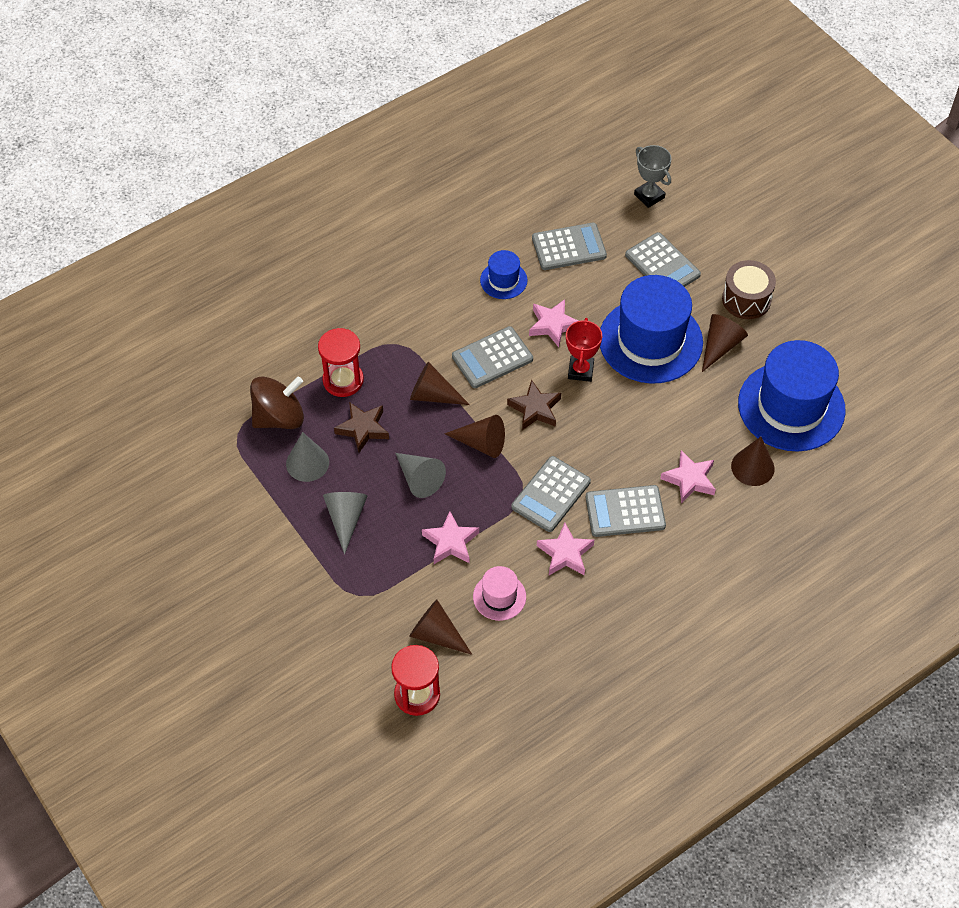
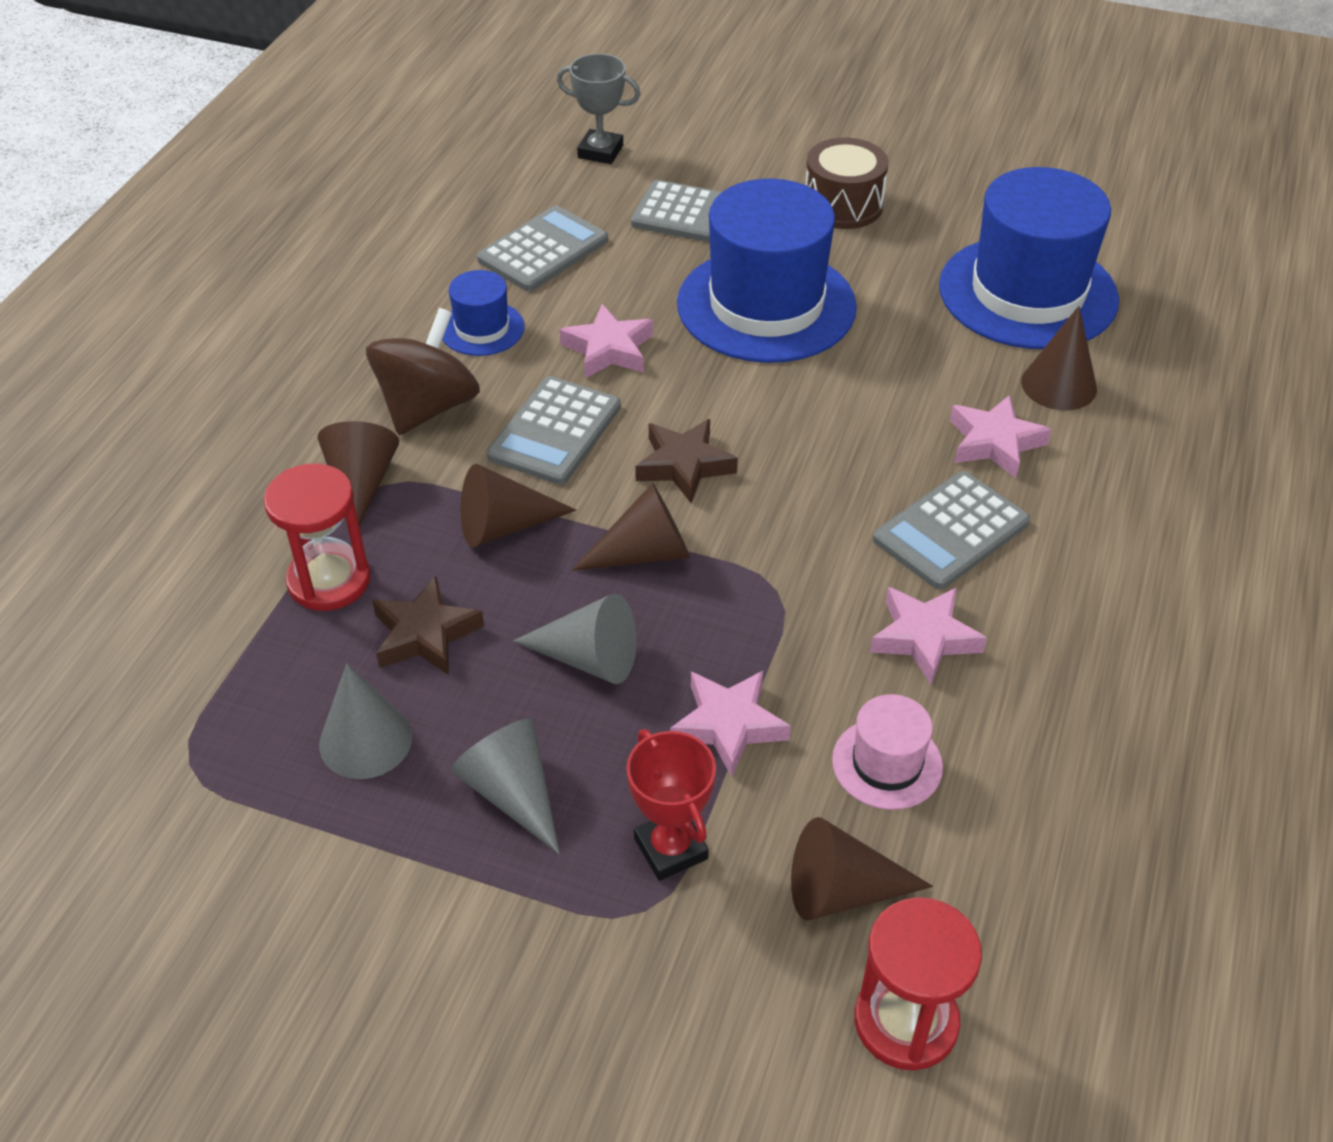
camera: 35 degrees left, 10 degrees down
(279, 417) = (253, 695): brown spinning top -> brown spinning top (428, 407)
(551, 494) = (820, 567): grey calculator -> none
(580, 371) = (704, 385): red trophy -> red trophy (670, 849)
(720, 346) = (864, 269): brown cone -> brown cone (361, 485)

